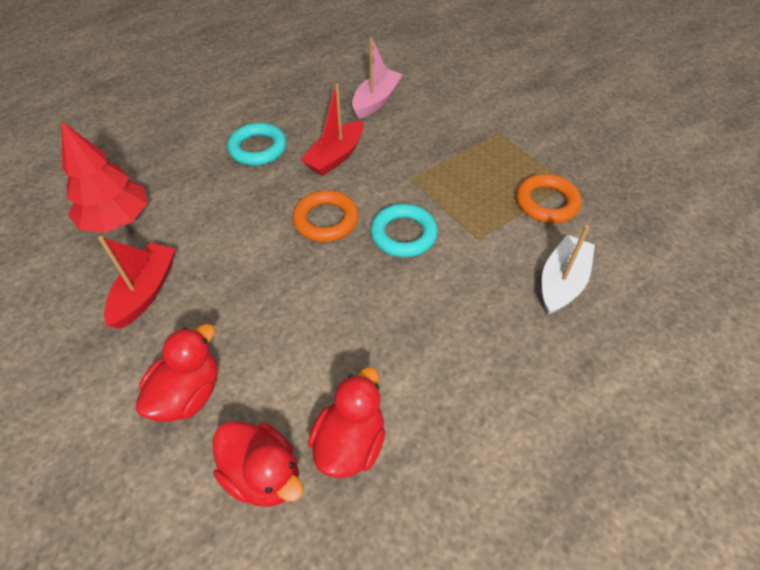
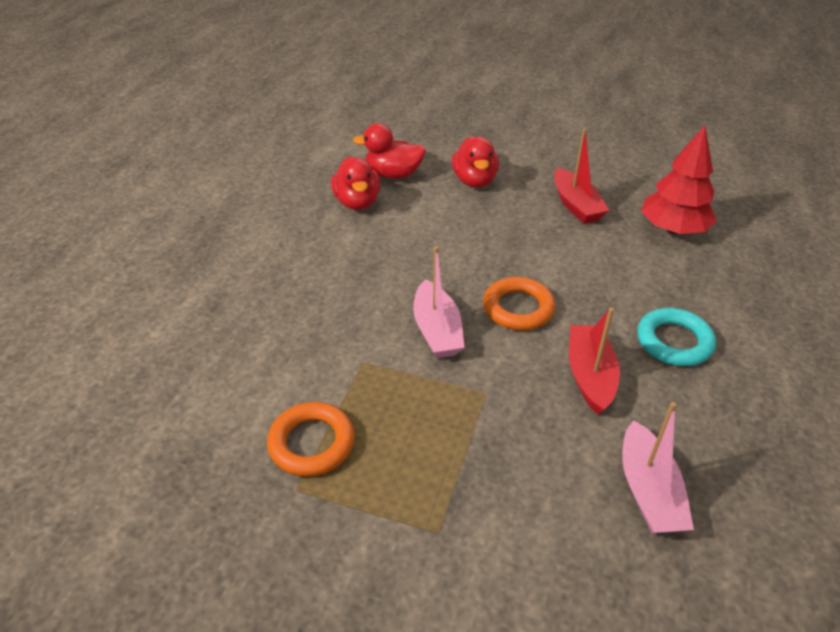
camera: 145 degrees right, 10 degrees down
(403, 234) = (437, 330): turquoise ring -> pink boat
(562, 282) = (258, 359): white boat -> none

